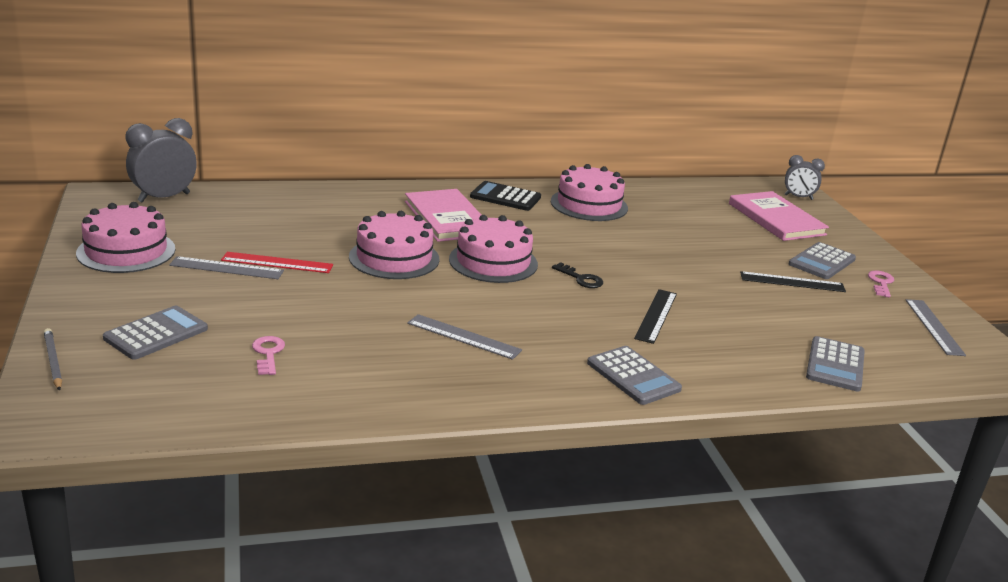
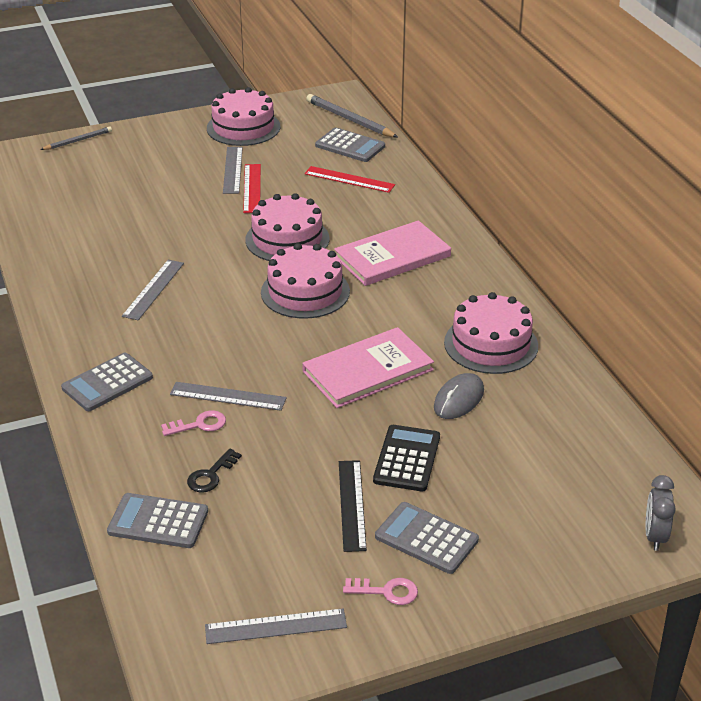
camera: 85 degrees right, 10 degrees up
(156, 334) = (122, 165): grey calculator -> grey calculator (350, 146)
(164, 198) = (350, 120): grey clock -> grey pencil
(268, 354) = (105, 210): pink key -> pink key (199, 425)
(293, 215) = (349, 179): none -> red ruler
(505, 197) = (472, 286): black calculator -> black calculator (407, 459)
(580, 279) = (291, 346): black key -> black key (211, 475)
(656, 315) = (228, 396): black ruler -> grey ruler
(660, 226) = (459, 399): none -> grey mouse
(776, 219) = (550, 505): pink book -> pink book (368, 371)

